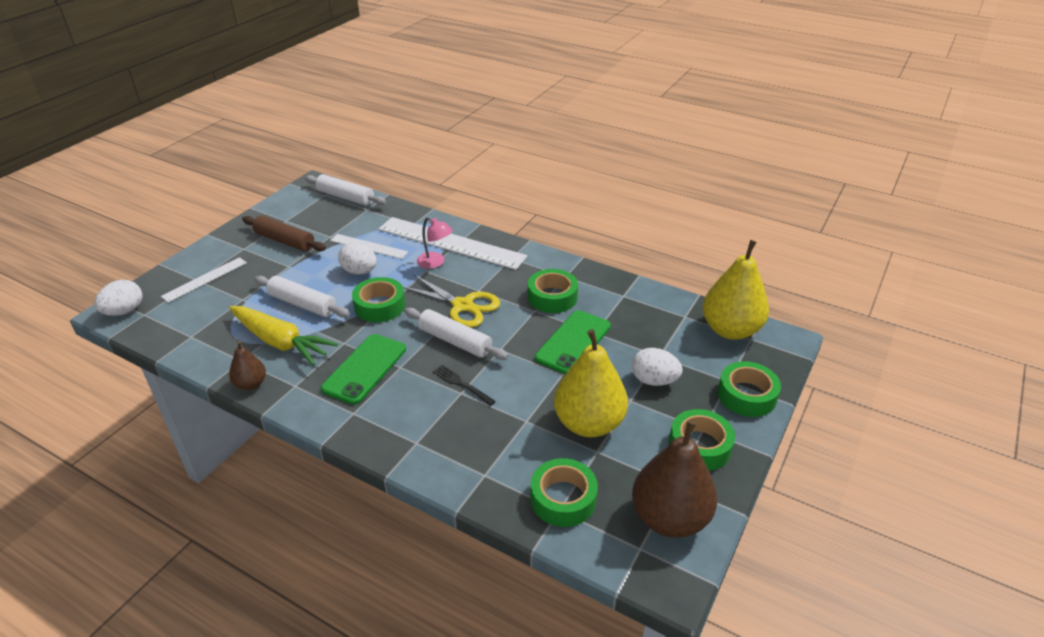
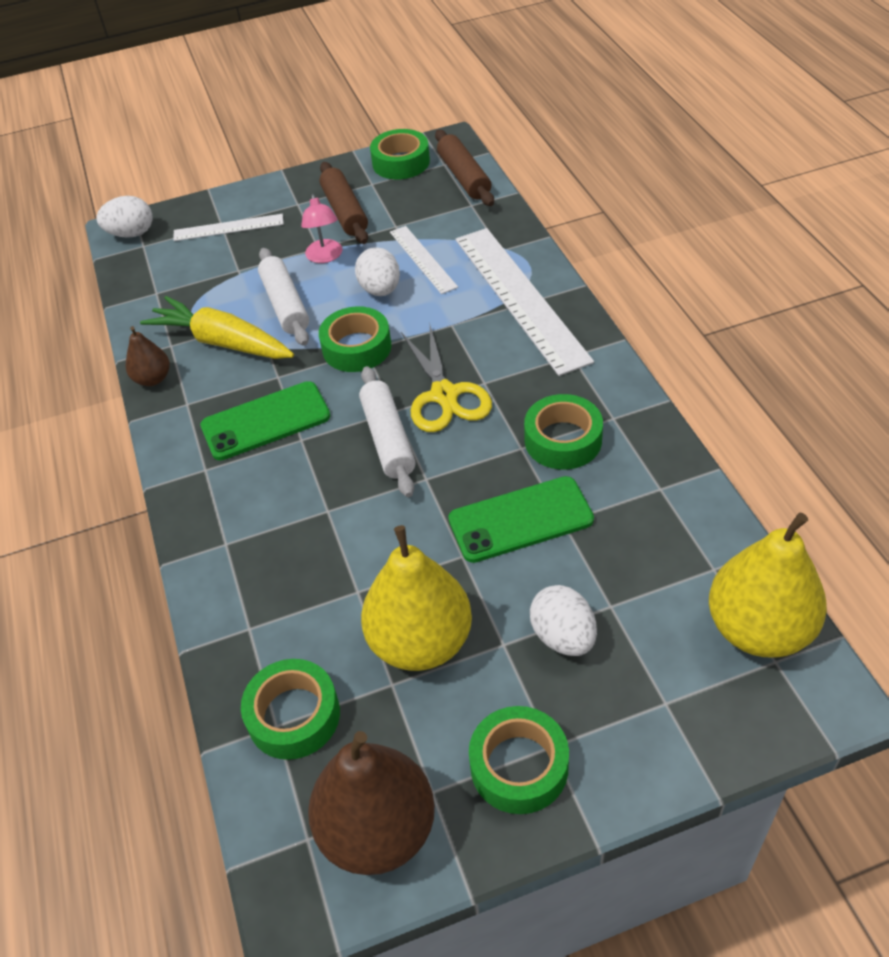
camera: 45 degrees right, 10 degrees up
(280, 342) = (222, 342): yellow carrot -> yellow carrot turned 135 degrees clockwise
(345, 197) = (464, 177): white rolling pin -> brown rolling pin
(435, 263) = (473, 318): pink lamp -> pink lamp (325, 257)
(461, 384) = (339, 500): black fork -> none
(747, 395) = (666, 741): green tape -> green tape (401, 162)

